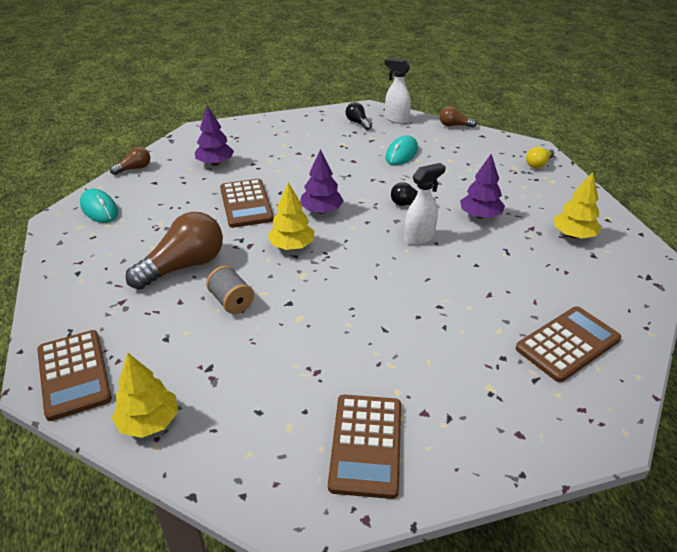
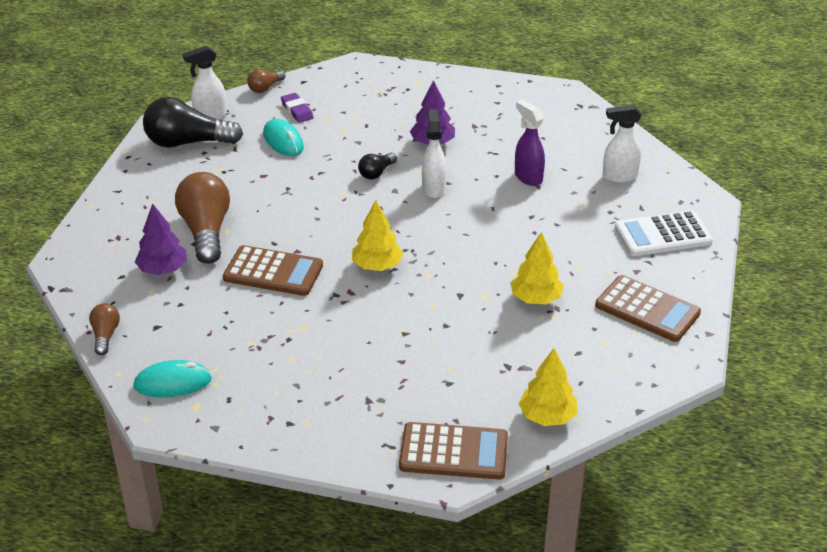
camera: 60 degrees left, 0 degrees up
(184, 266) = (347, 344): brown light bulb -> brown light bulb (206, 231)
(231, 301) = (429, 328): grey spool -> none
(321, 211) = (335, 228): purple tree -> none
(358, 123) = (188, 143): black light bulb -> black light bulb, size x2.02
(444, 146) = (297, 110): none -> purple eraser
(495, 283) = (528, 177): none -> purple spray bottle
(506, 414) = (662, 235): none -> white calculator
(538, 164) = (386, 76): yellow light bulb -> none
(567, 344) = (619, 176): brown calculator -> white spray bottle
(573, 235) = (502, 111): yellow tree -> yellow tree (535, 299)

